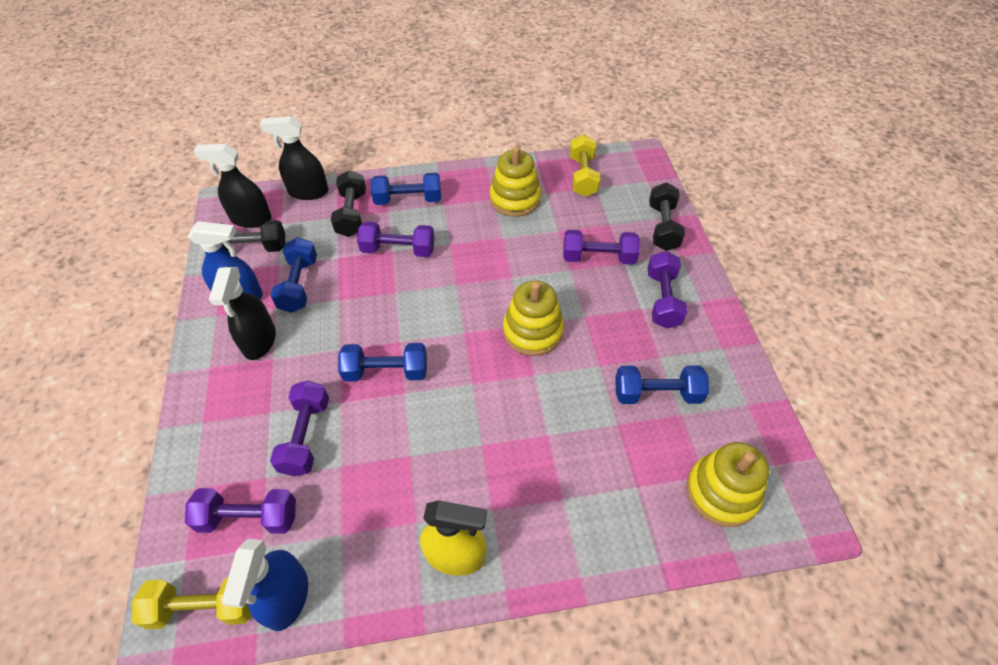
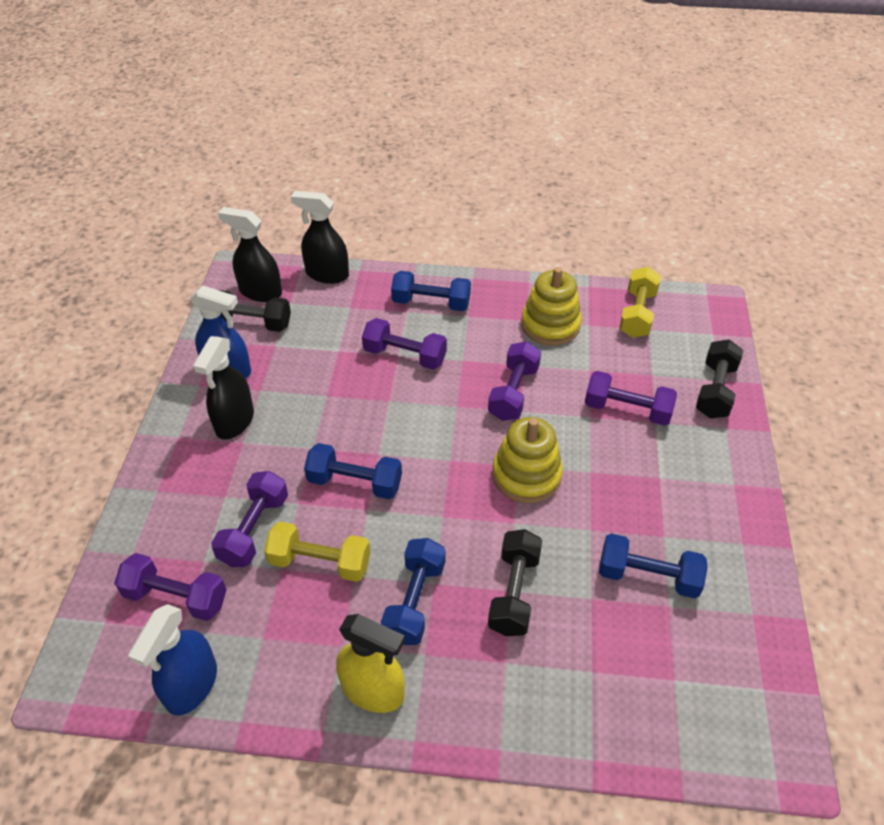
camera: 15 degrees right, 5 degrees down
(204, 607) = (111, 672): yellow dumbbell -> yellow dumbbell (320, 562)
(299, 285) = (290, 371): blue dumbbell -> blue dumbbell (414, 601)
(351, 214) = (366, 307): black dumbbell -> black dumbbell (514, 592)
(663, 299) = (688, 473): purple dumbbell -> purple dumbbell (513, 392)
(721, 492) = (689, 703): yellow stacking toy -> none

